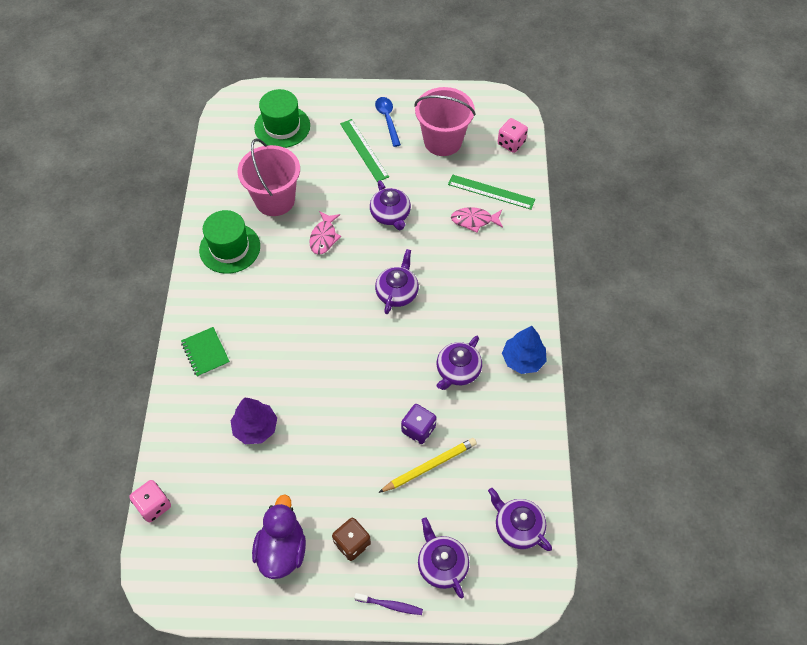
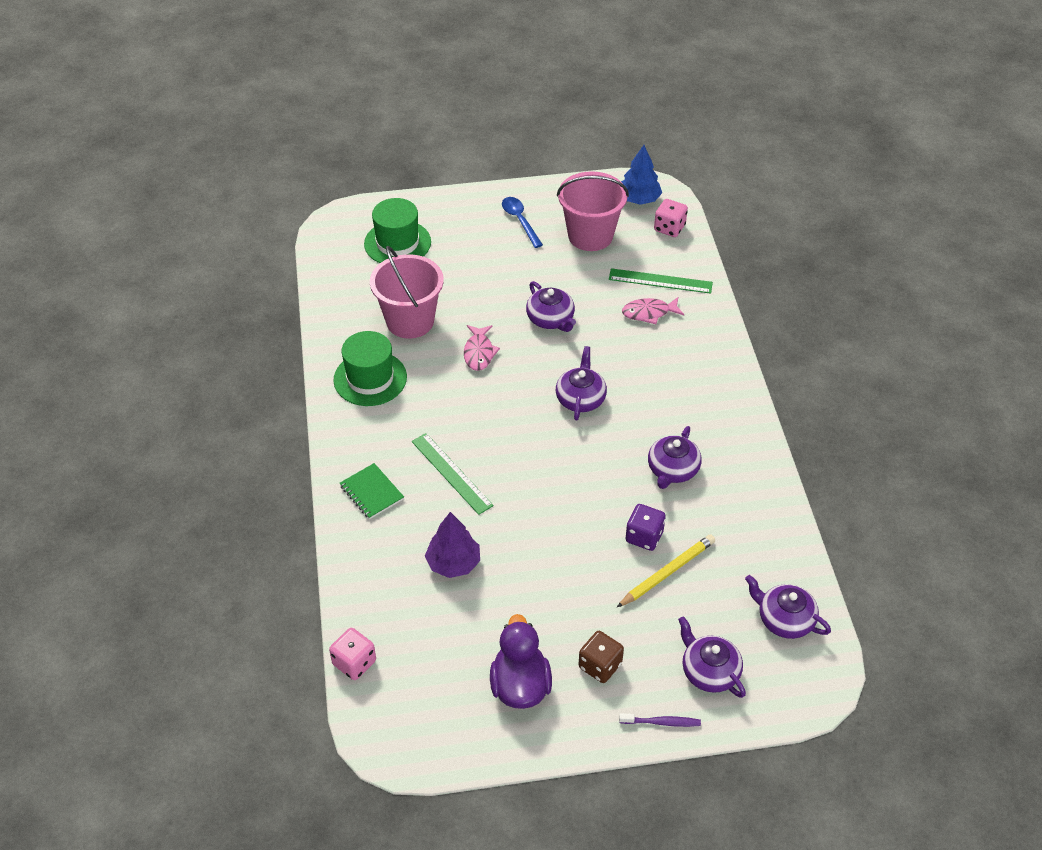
camera: 10 degrees left, 10 degrees down
(364, 150) = (501, 255): green ruler -> green ruler (451, 473)
(523, 360) = (743, 448): blue tree -> blue tree (639, 199)

